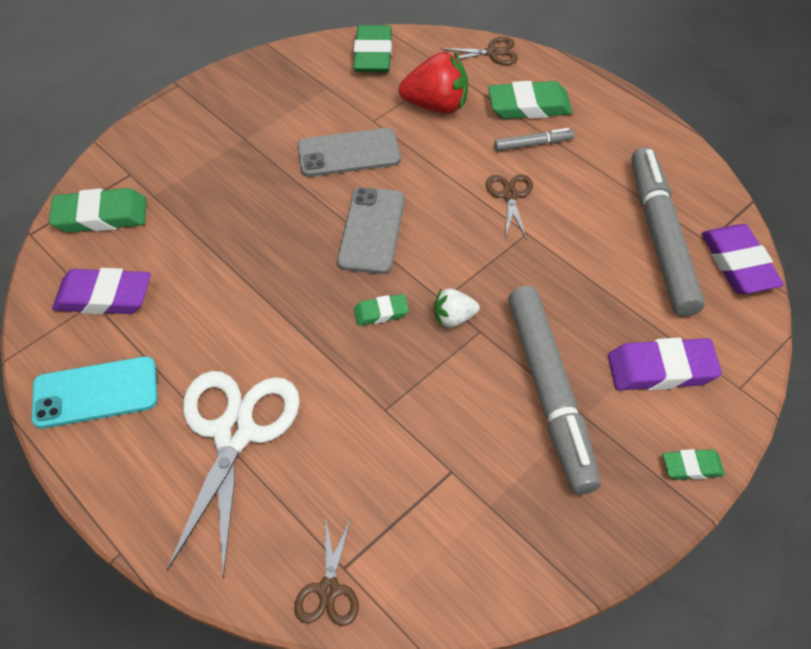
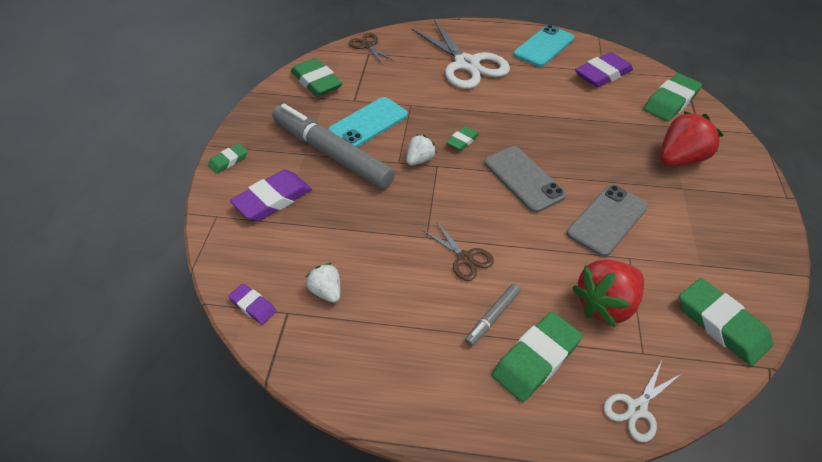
camera: 140 degrees right, 5 degrees down
(202, 160) = (679, 159): none -> red strawberry
(467, 413) = (368, 123): none -> turquoise phone
(477, 551) = (316, 82): none -> green eraser
(493, 53) = (636, 409): brown scissors -> white scissors
(660, 238) = (326, 291): grey marker -> white strawberry
(738, 264) = (253, 306): purple eraser -> purple eraser, size x0.54

